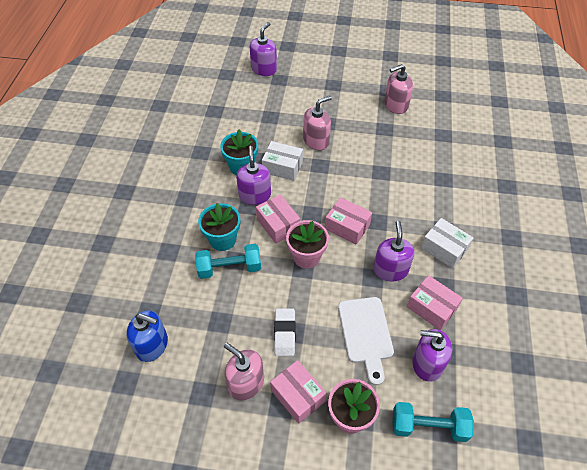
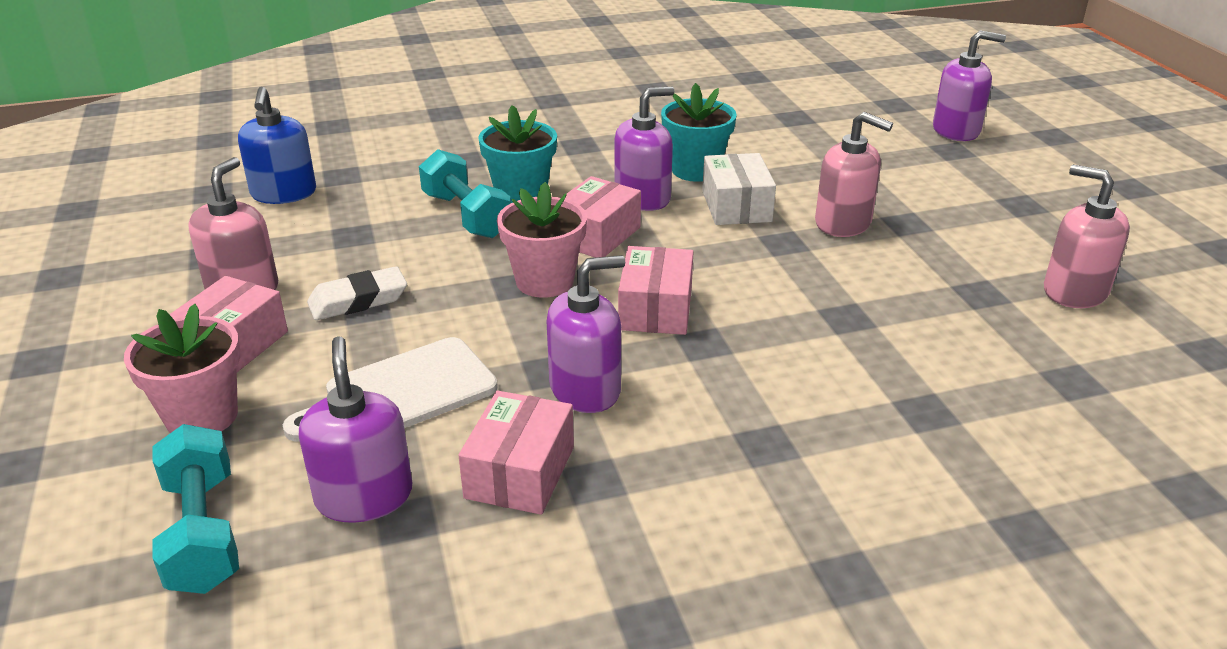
camera: 65 degrees right, 20 degrees down
(444, 248) = (707, 457): white box -> none

